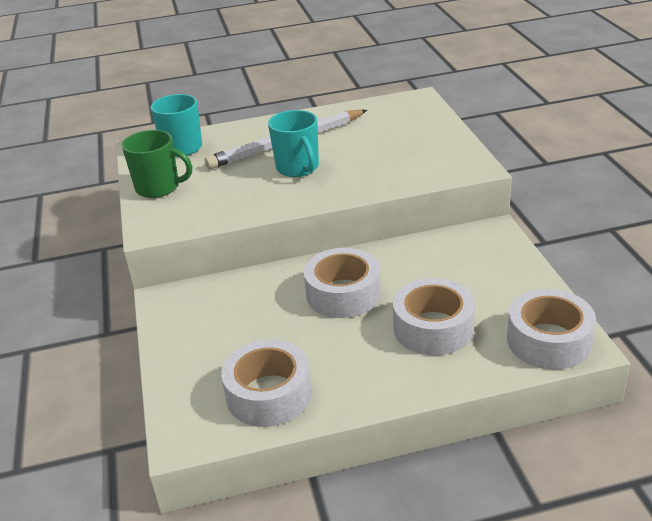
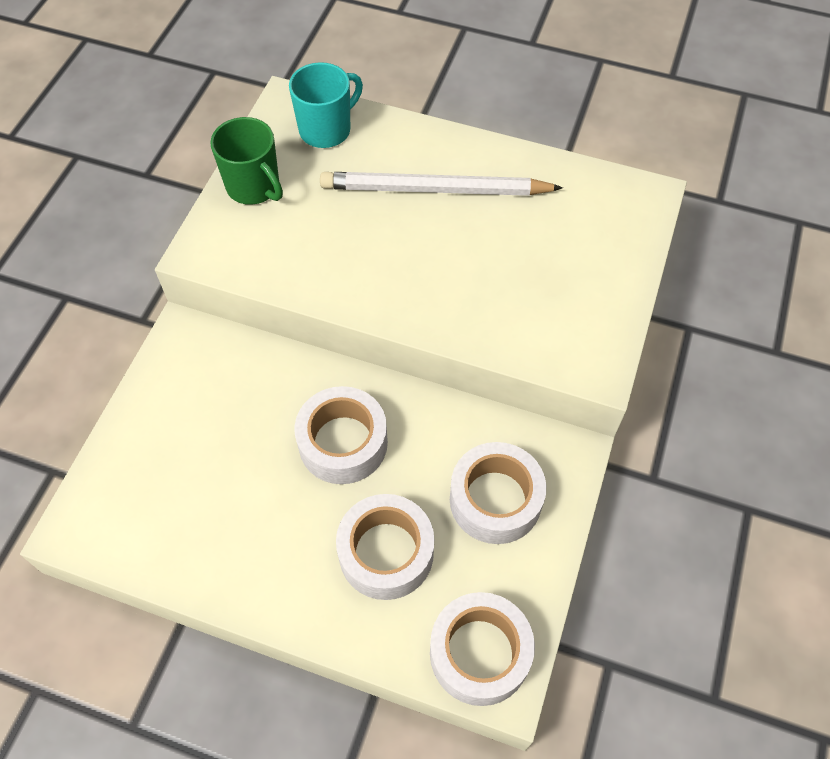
camera: 30 degrees right, 25 degrees up
(269, 394) = (176, 530): white tape -> white tape (495, 499)
(298, 168) = (411, 243): turquoise mug -> none

